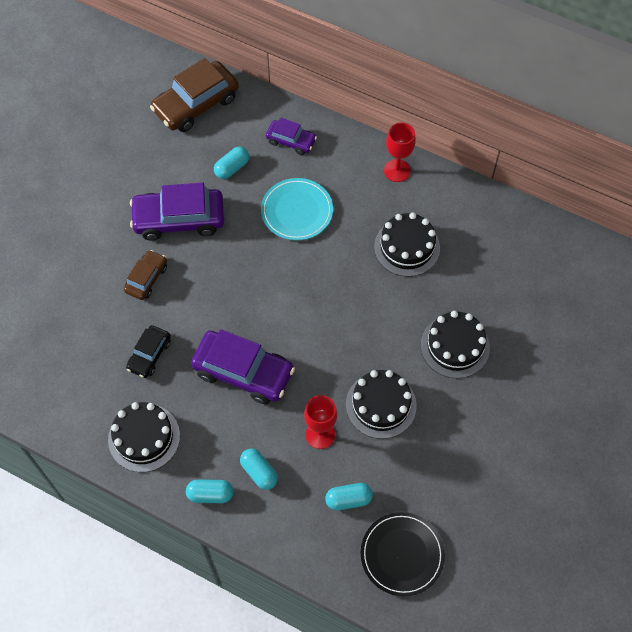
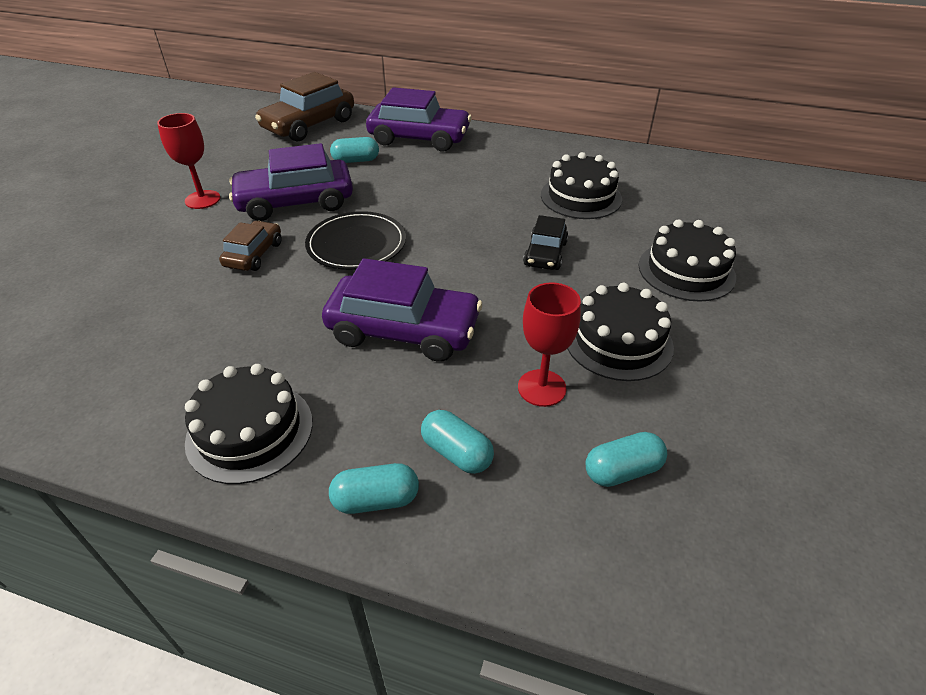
camera: 10 degrees left, 20 degrees down
(149, 355) = (258, 328): black car -> black car (545, 254)
(232, 168) = (356, 161): turquoise capsule -> turquoise capsule turned 45 degrees clockwise
(291, 141) = (419, 138): purple car -> purple car, size x1.81
(297, 211) = (440, 183): turquoise plate -> none
(397, 170) = (543, 147): red goblet -> red goblet (202, 199)
(402, 554) = (757, 545): black plate -> black plate (356, 244)

